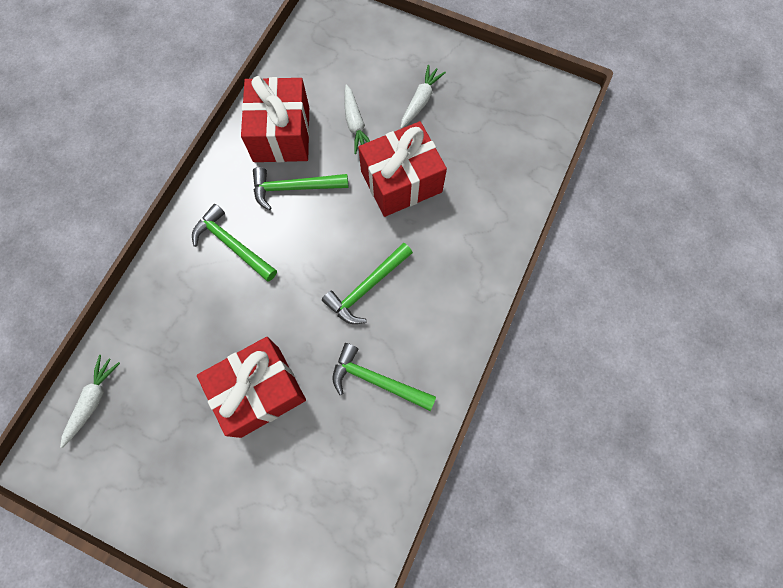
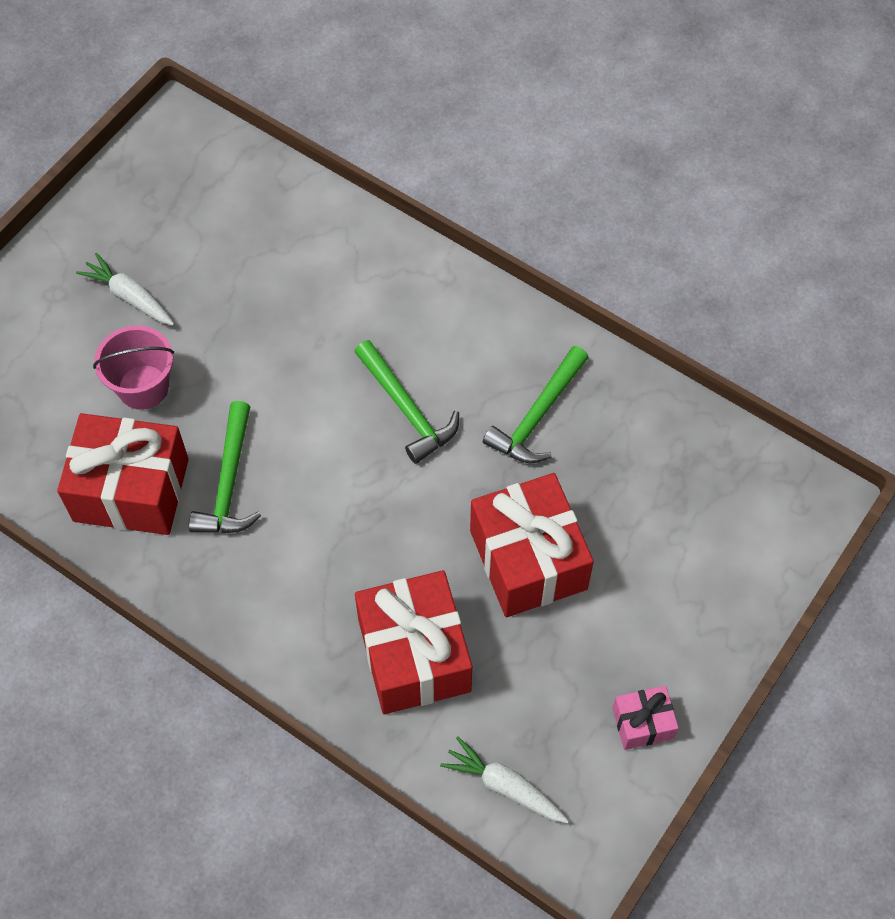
camera: 80 degrees left, 10 degrees down
(141, 492) = (642, 723): none -> pink gift
(232, 244) = (301, 576): green hammer -> none
(355, 124) = (143, 387): white carrot -> pink bucket
(401, 181) = (255, 342): red gift -> red gift (414, 655)

